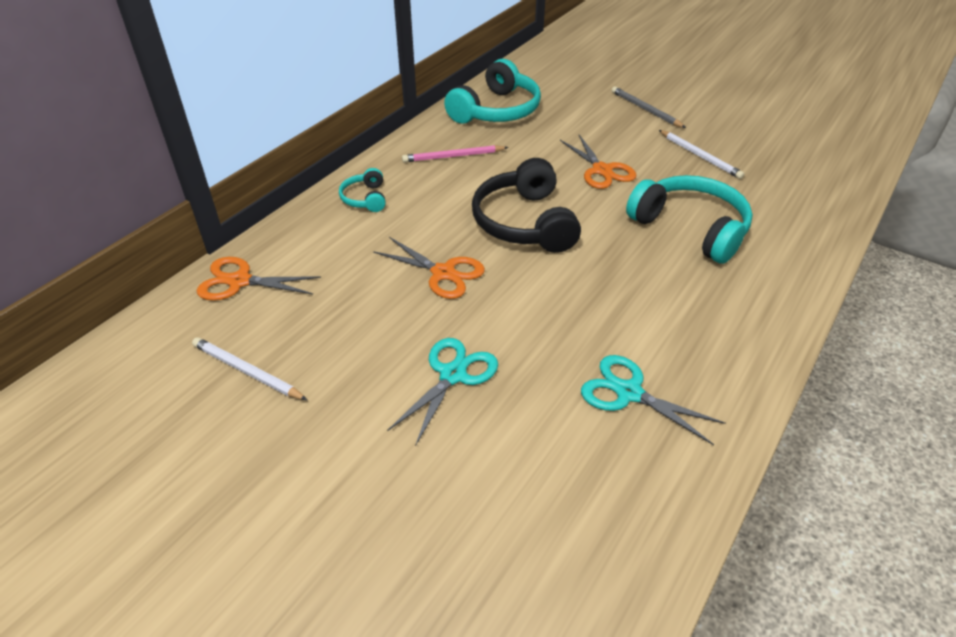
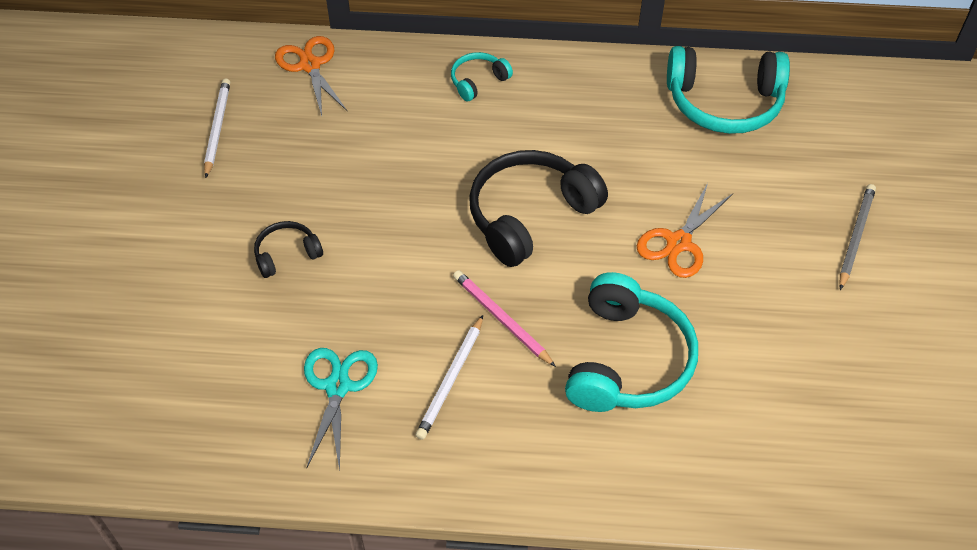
camera: 60 degrees right, 10 degrees up
(443, 273) = (410, 189): orange scissors -> none
(452, 375) = (287, 254): turquoise scissors -> black headphones
(453, 156) = (601, 109): pink pencil -> pink pencil (501, 319)
(700, 156) = (790, 325): white pencil -> white pencil (451, 379)

